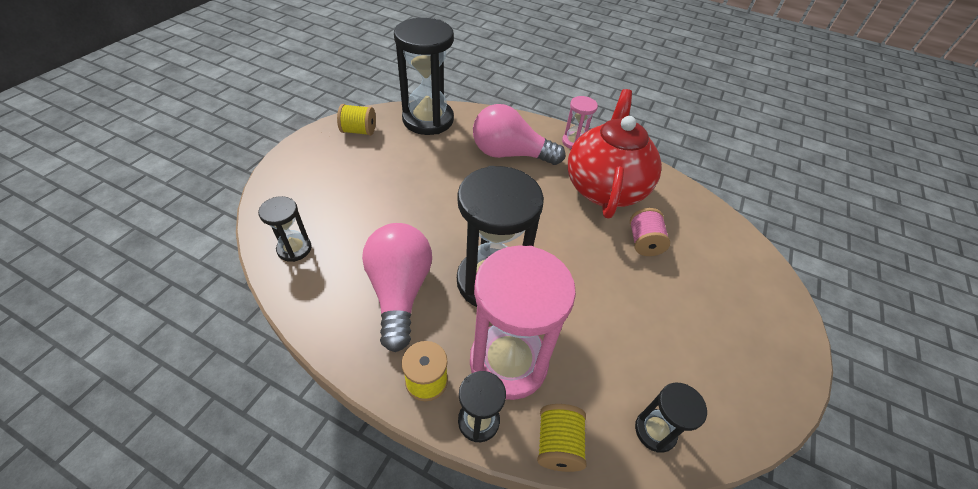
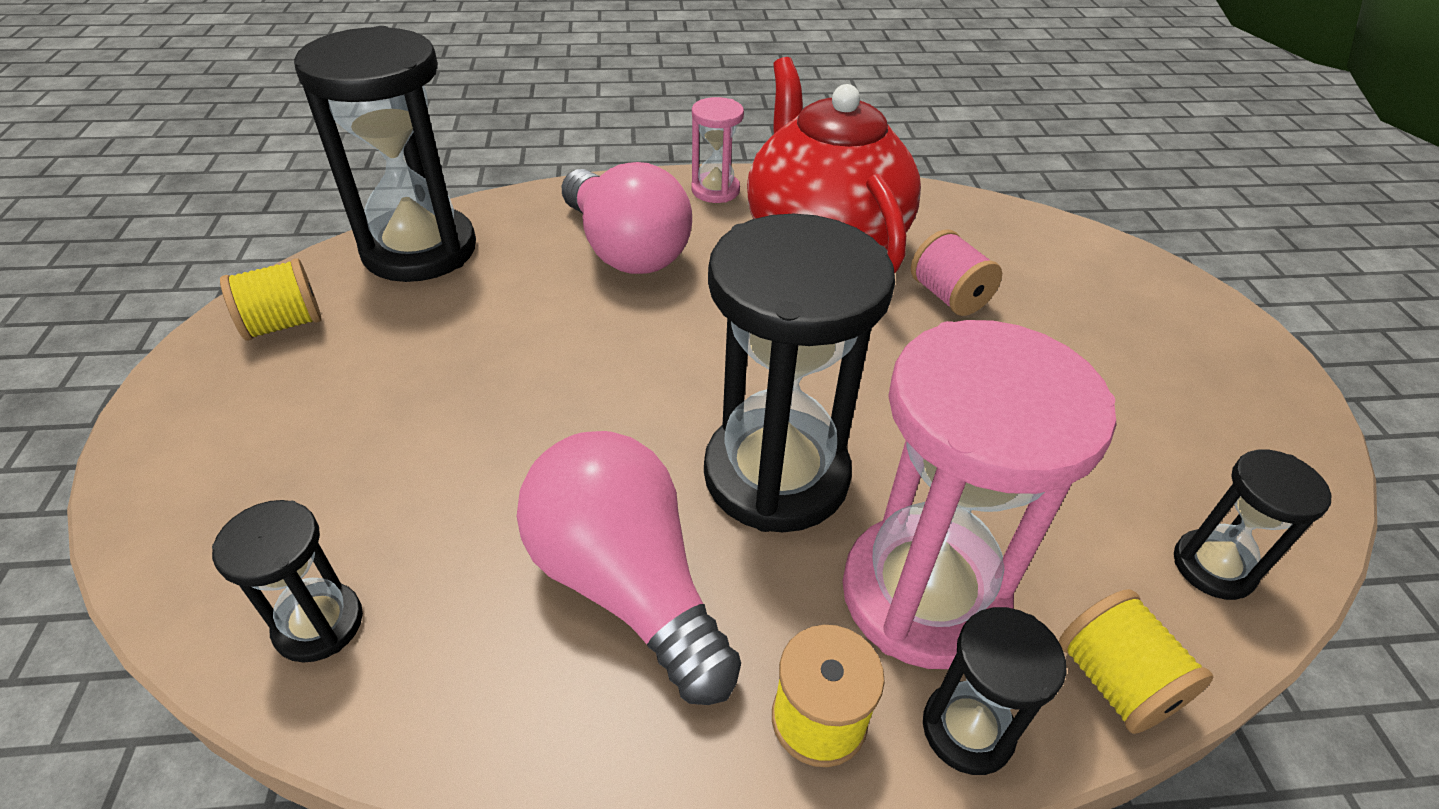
camera: 30 degrees left, 5 degrees down
(510, 154) = (625, 249): pink light bulb -> pink light bulb turned 105 degrees counterclockwise

